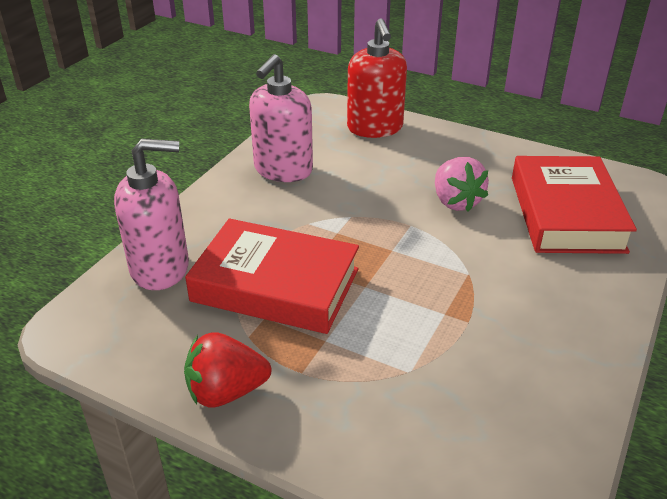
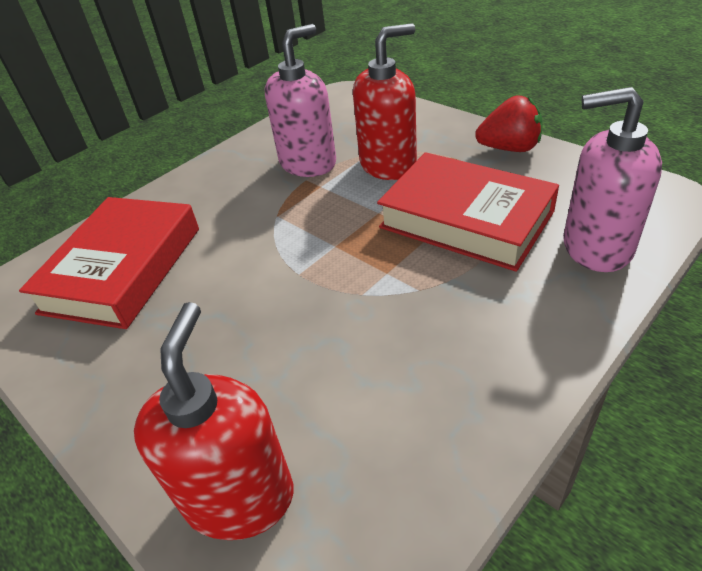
camera: 160 degrees left, 5 degrees up
(283, 170) = (439, 396): pink soap dispenser -> pink soap dispenser (308, 163)
(377, 351) = (388, 165): none -> red soap dispenser
(456, 202) = (225, 300): pink strawberry -> none

